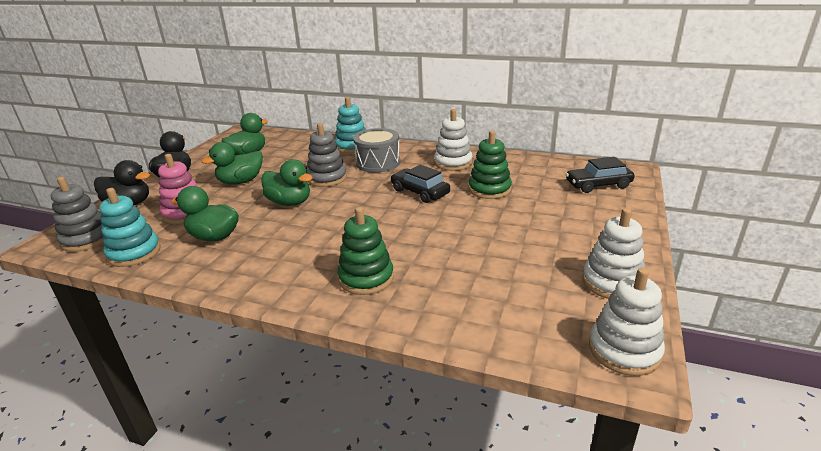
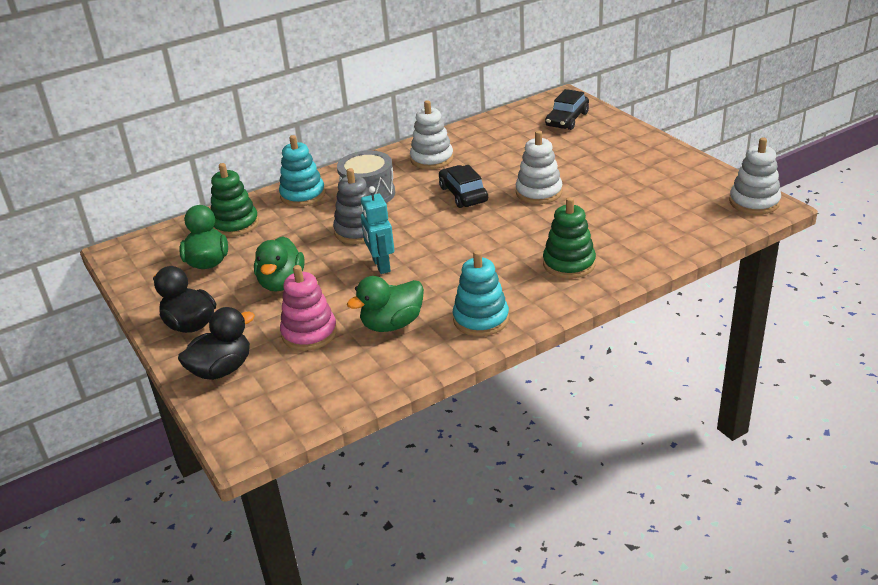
camera: 50 degrees left, 5 degrees up
(87, 239) = (277, 410): grey stacking toy -> none
(134, 253) = (359, 379): turquoise stacking toy -> turquoise stacking toy (481, 319)
(289, 202) = (381, 265): green duck -> turquoise robot
(420, 192) = (463, 194): black car -> black car turned 75 degrees clockwise
(489, 189) = (507, 163): green stacking toy -> green stacking toy (235, 224)
(612, 282) = (690, 174): white stacking toy -> white stacking toy (539, 192)

